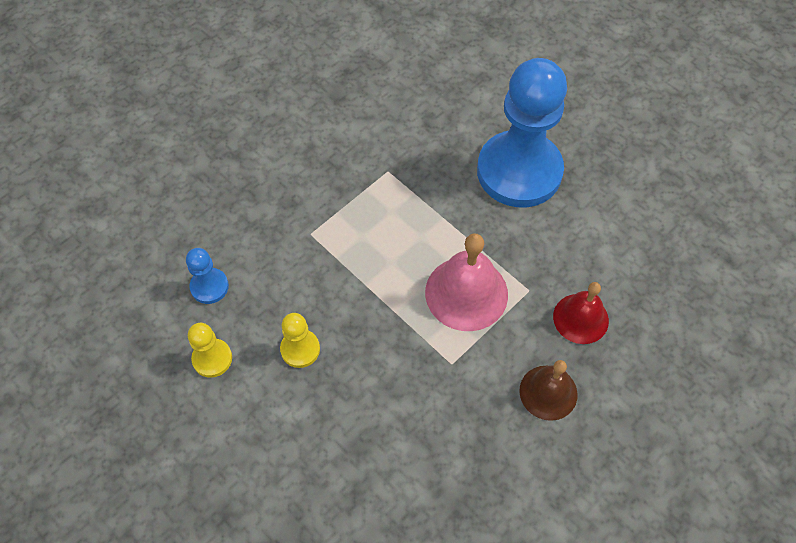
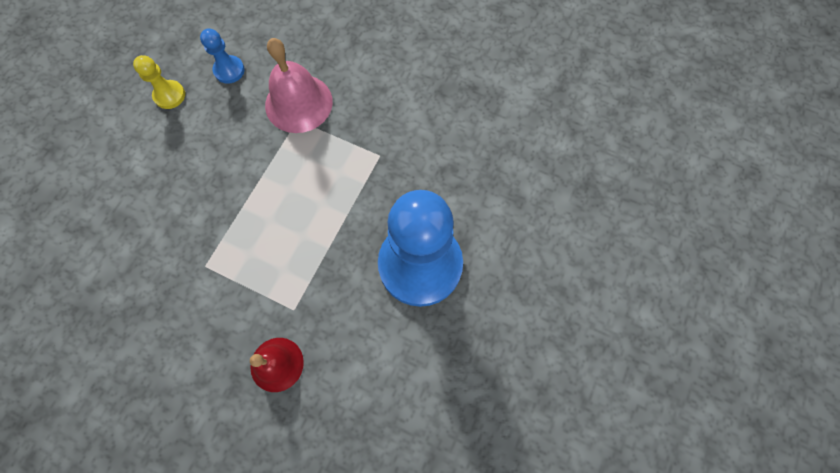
camera: 70 degrees right, 10 degrees up
(300, 349) = (191, 150): yellow pawn -> none
(466, 293) = (275, 257): pink bell -> pink bell (298, 103)
(548, 392) = (195, 354): brown bell -> none

